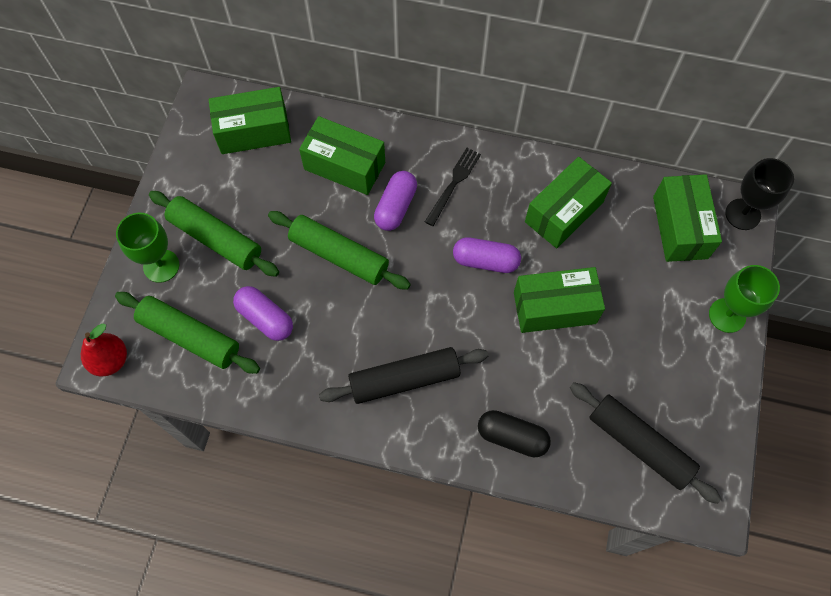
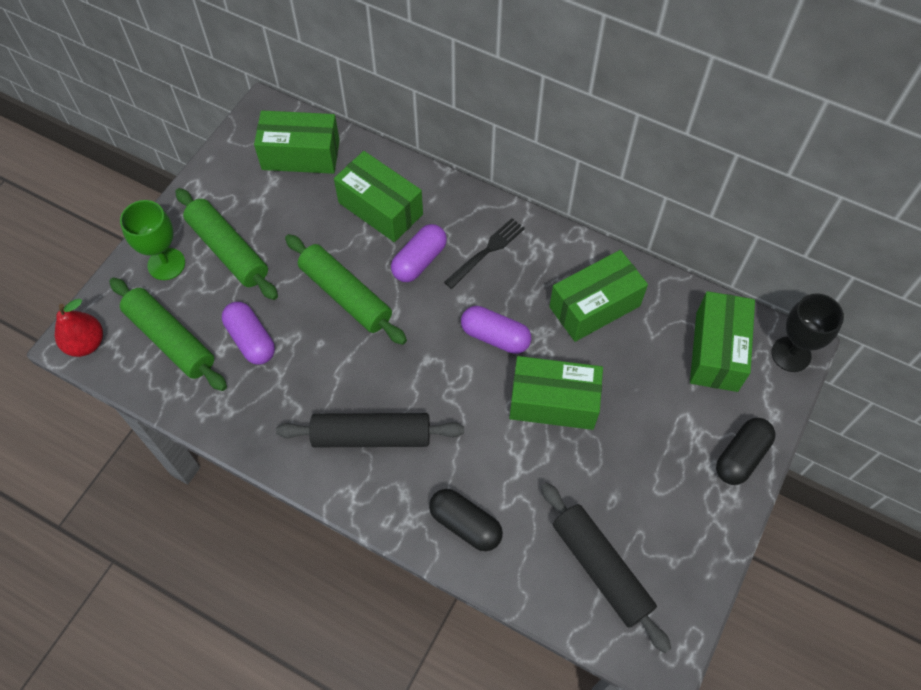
camera: 15 degrees right, 5 degrees down
(727, 315) = (741, 456): green goblet -> black capsule

